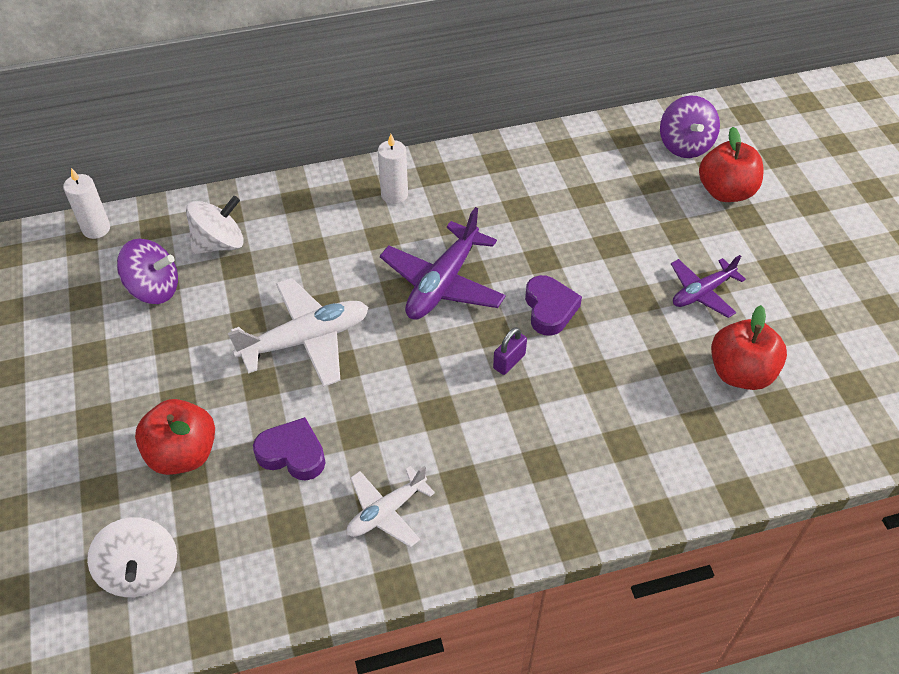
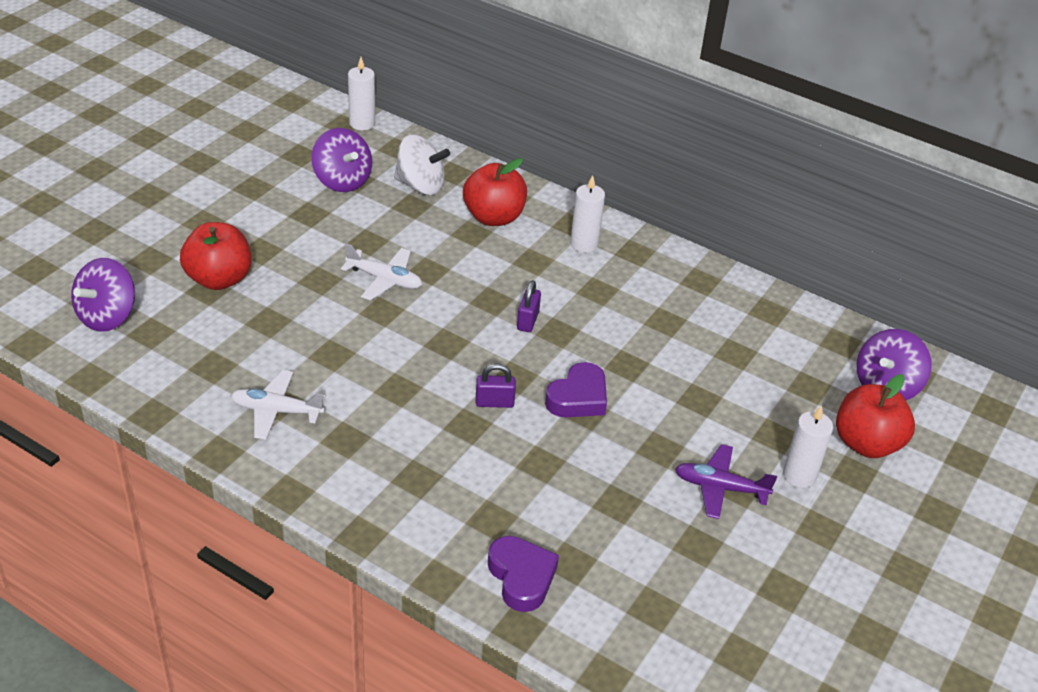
camera: 45 degrees right, 10 degrees down
(141, 571) = (107, 316): white spinning top -> purple spinning top
(292, 454) = (276, 332): purple heart -> purple heart (521, 577)
(306, 340) = (384, 280): white plane -> white plane, size x0.62
(443, 283) = (527, 321): purple plane -> purple padlock
(725, 244) = (799, 475): none -> white candle
(740, 373) = (658, 561): red apple -> red apple (494, 217)

